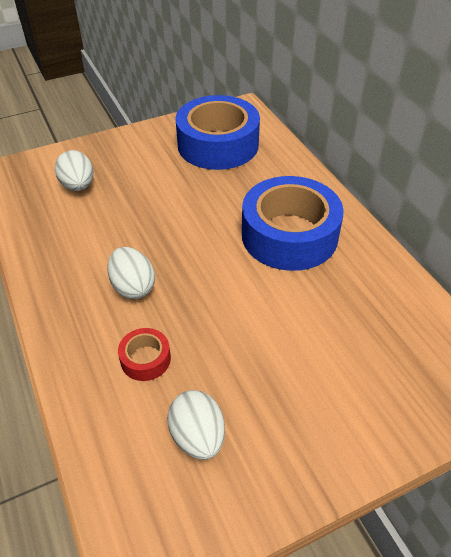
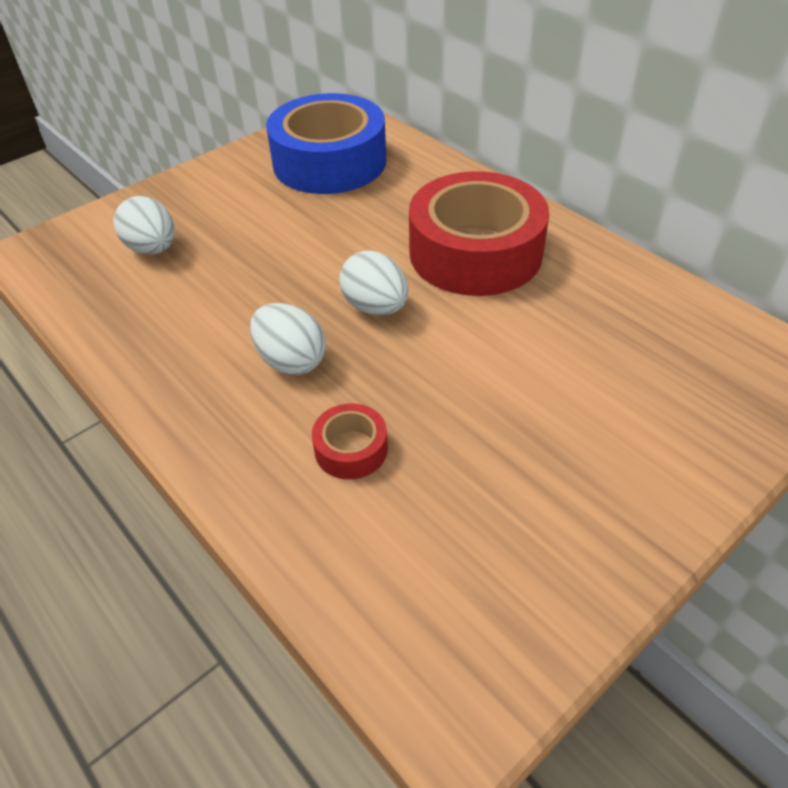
camera: 15 degrees left, 0 degrees up
(198, 437) = (470, 530): white egg -> white egg (375, 307)
(289, 235) = (475, 252): blue tape -> red tape

